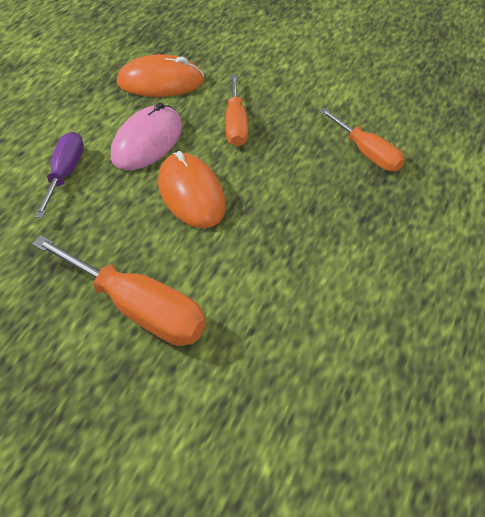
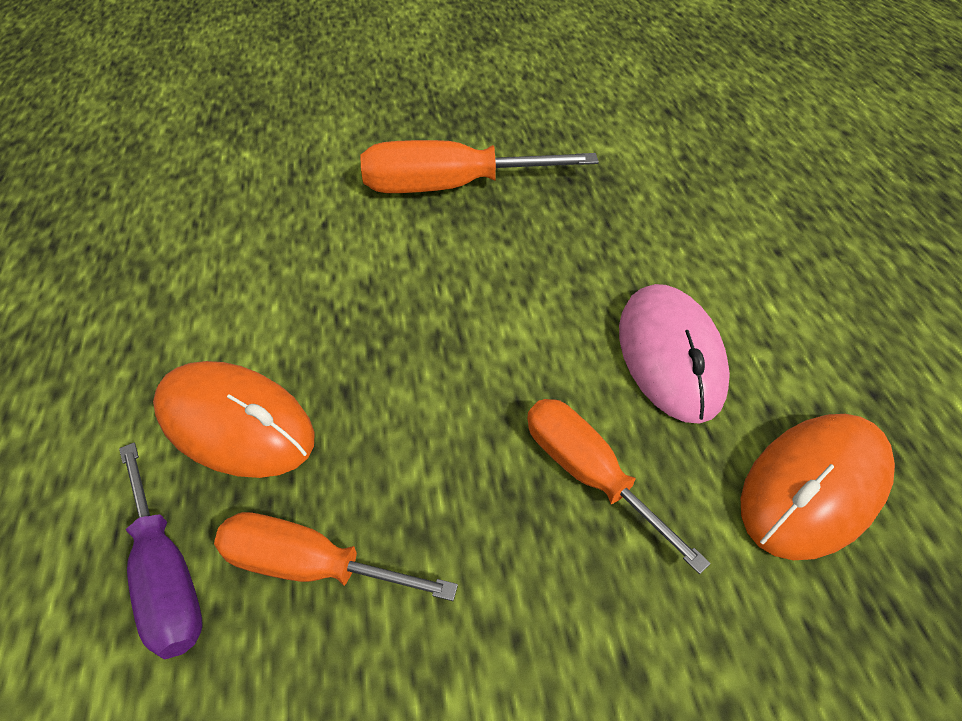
camera: 145 degrees right, 0 degrees up
(65, 174) = (694, 256): purple screwdriver -> purple screwdriver (167, 575)
(191, 193) = (525, 317): orange mouse -> orange mouse (235, 423)

